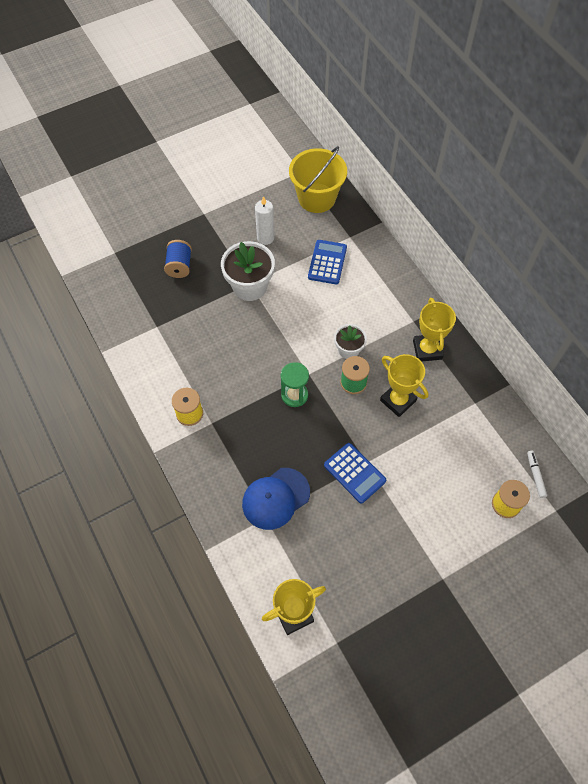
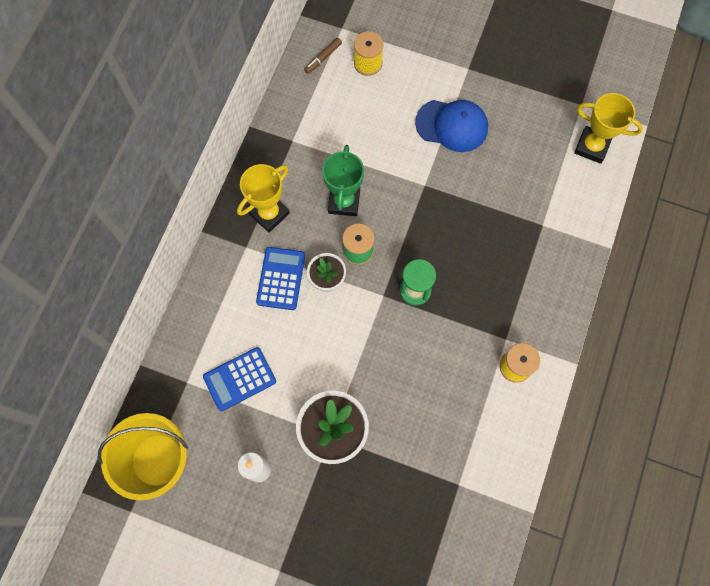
camera: 130 degrees left, 10 degrees up
(179, 266) = (370, 531): blue spool -> none
(276, 498) = (520, 230): blue cap -> blue cap (452, 125)
(354, 473) = (442, 187): blue calculator -> blue calculator (281, 278)
(398, 400) = (344, 201): yellow trophy -> green trophy
(535, 475) = (323, 58): white marker -> brown marker

